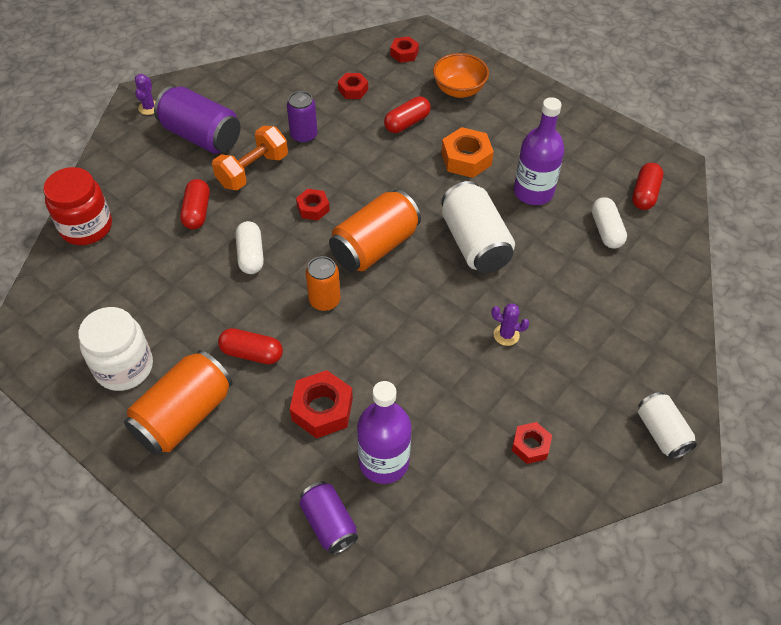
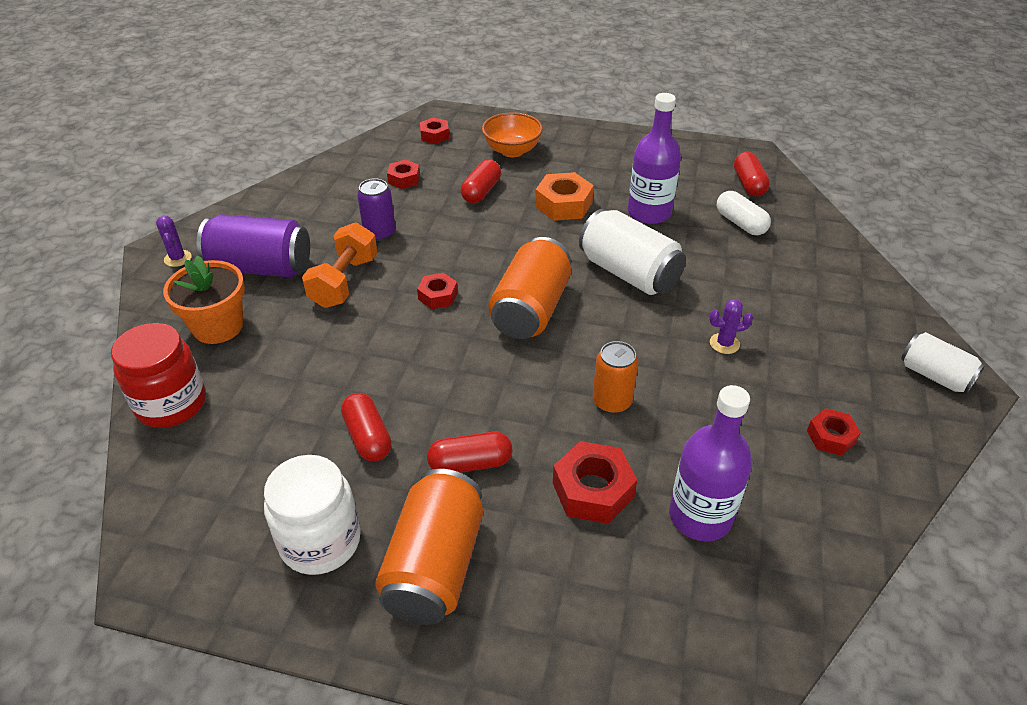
camera: 25 degrees left, 10 degrees down
(146, 176) = (218, 326): none -> orange flower pot
(197, 212) = (305, 342): red capsule -> red capsule (367, 437)
(250, 255) = (399, 364): white capsule -> none
(324, 300) = (515, 379): orange can -> orange can (612, 401)
(329, 524) = (692, 611): purple can -> none

